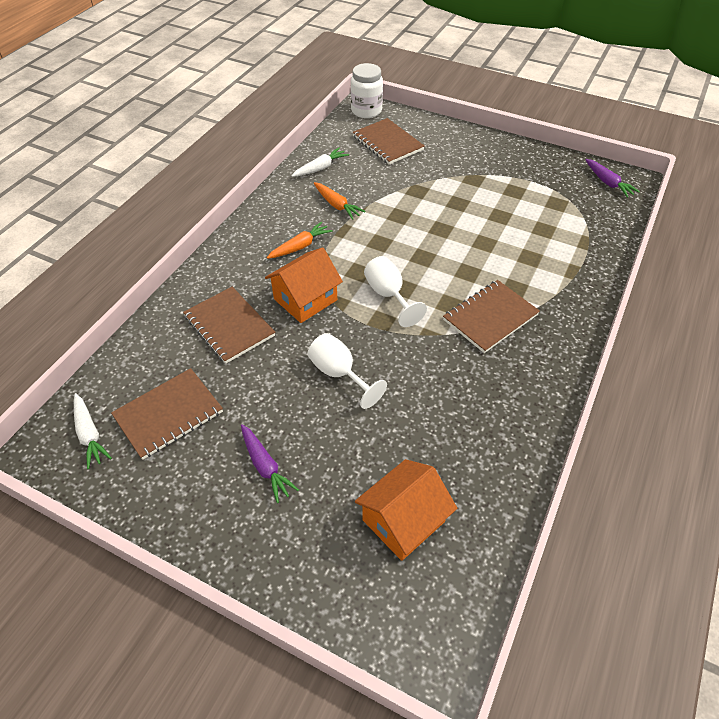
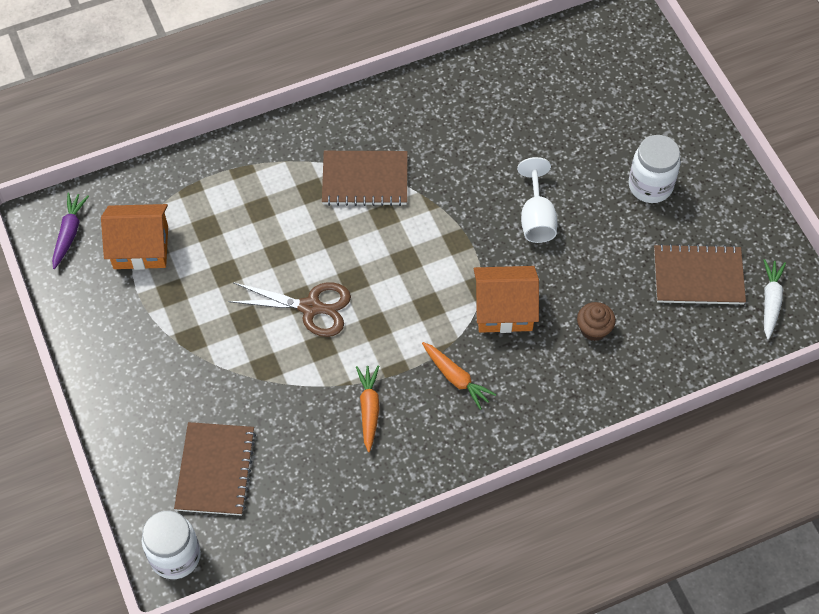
camera: 140 degrees left, 10 degrees up
(229, 326) = (594, 329): brown notebook -> brown cupcake
(265, 466) = (650, 186): purple carrot -> white jar
(300, 246) = (456, 378): orange carrot -> orange carrot turned 135 degrees counterclockwise
(320, 168) = (333, 484): white carrot -> none
(388, 295) = (426, 261): white goblet -> none
(403, 520) = (584, 90): orange house -> orange house (141, 247)
(429, 229) = (310, 307): none -> brown scissors

